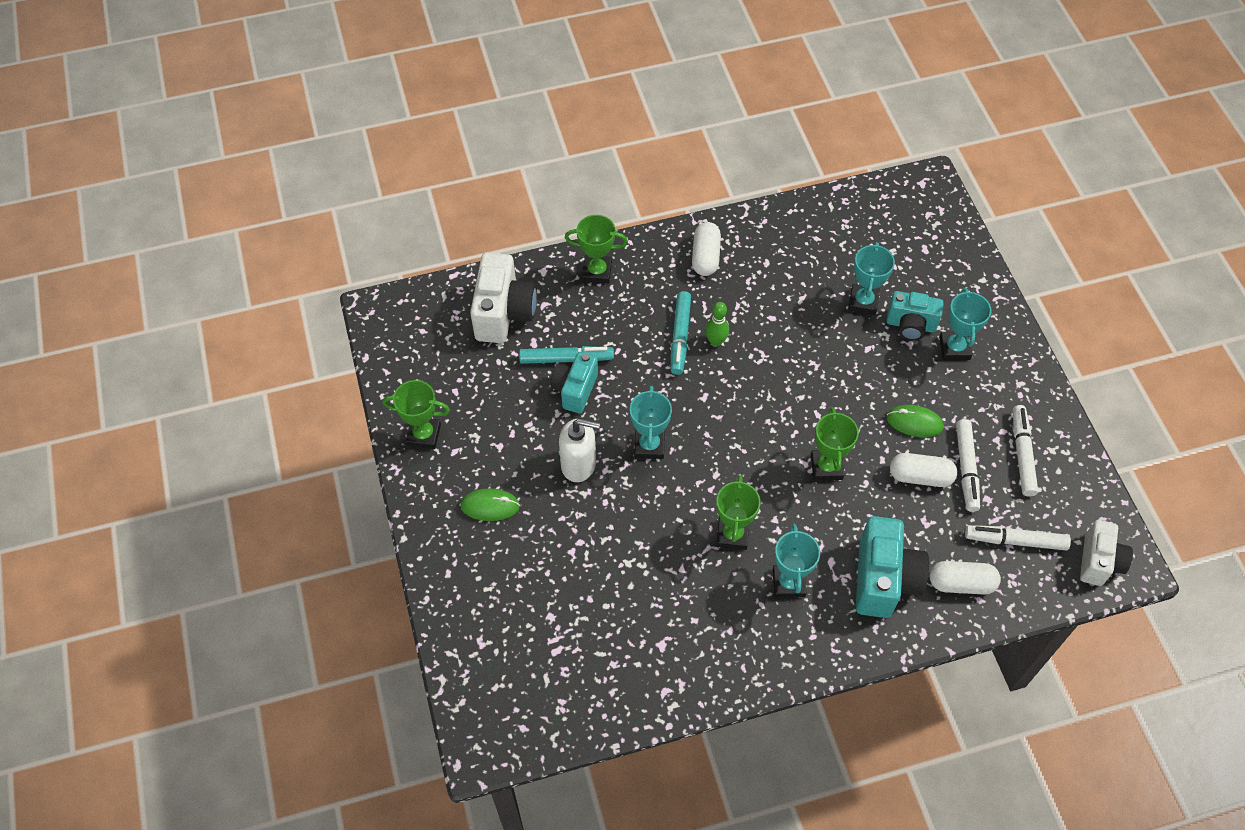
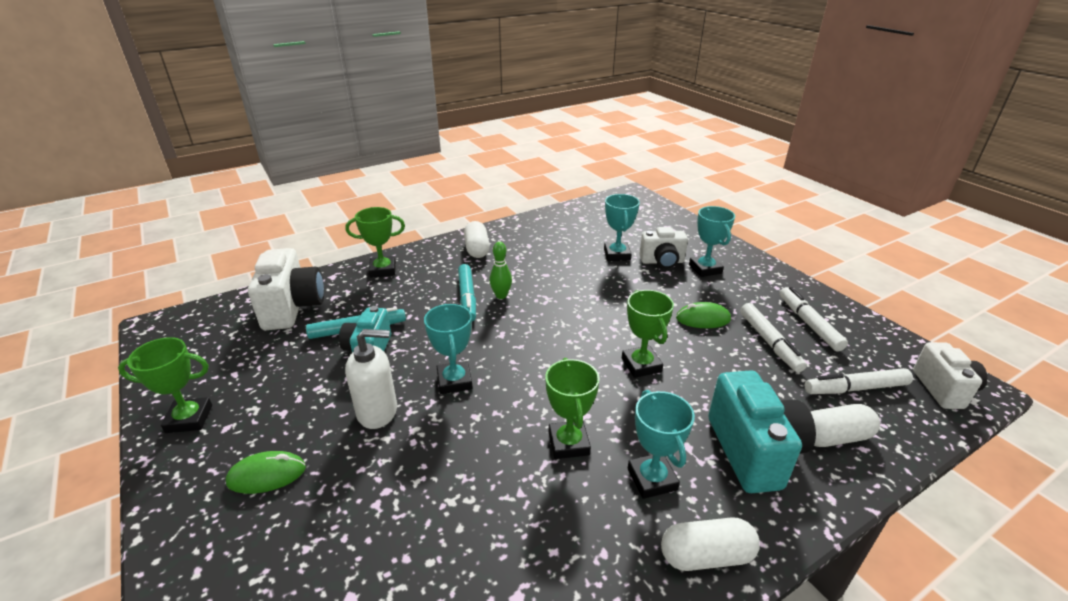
camera: 15 degrees left, 25 degrees down
(910, 325) = (662, 262): turquoise camera -> white camera
(920, 476) = (733, 355): white capsule -> white capsule (706, 555)

